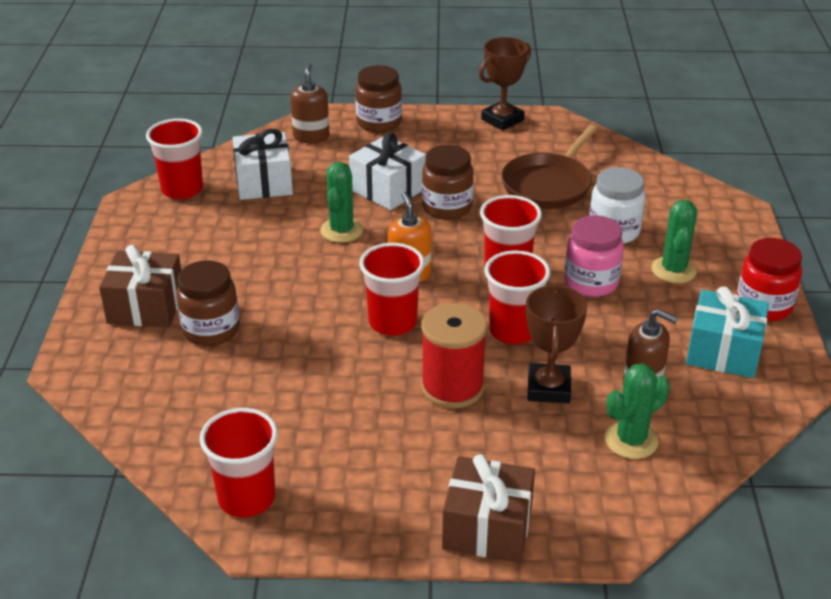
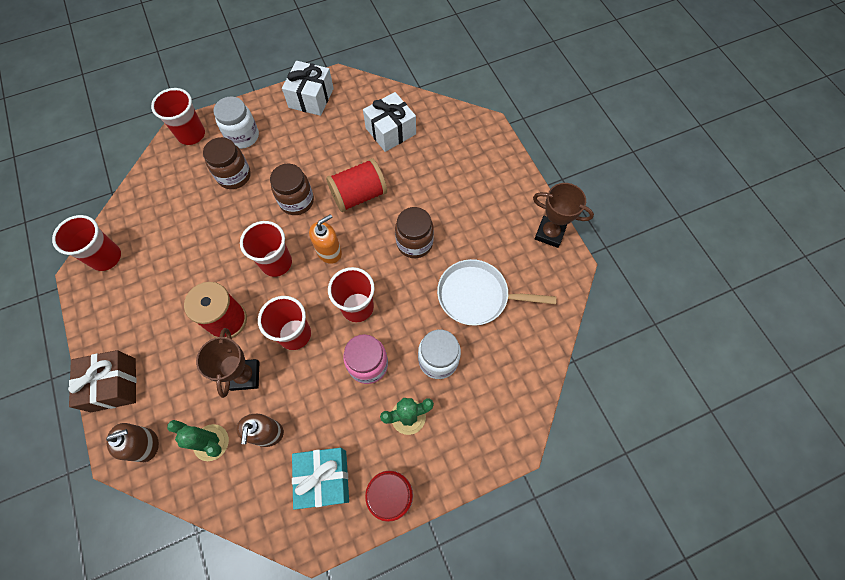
camera: 65 degrees right, 30 degrees up
(146, 307) = (243, 136): brown gift -> white jar
(182, 189) = (362, 95): red cup -> red cup (191, 134)
(311, 136) = (458, 131): brown soap dispenser -> brown soap dispenser (146, 445)
(341, 230) = (359, 195): green cactus -> red spool
(379, 123) = (498, 160): brown jar -> brown jar (297, 201)
(388, 189) = (418, 200): white gift -> white gift (311, 98)
(548, 185) = (477, 296): brown pan -> white pan
(548, 388) = (245, 375): brown trophy -> brown trophy turned 75 degrees counterclockwise

